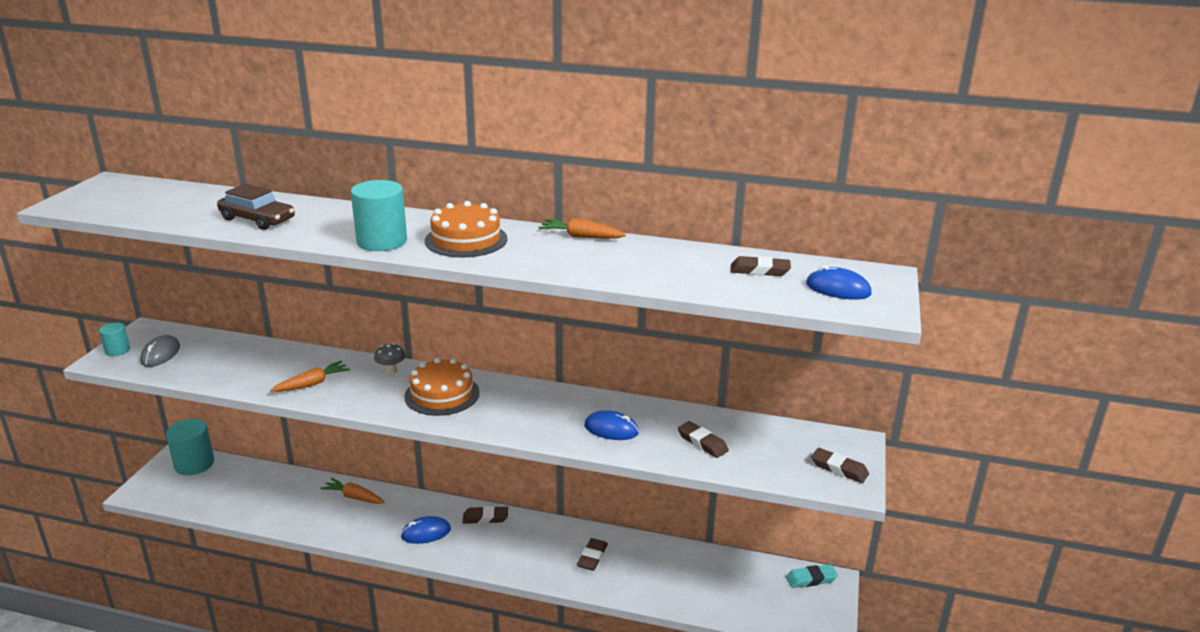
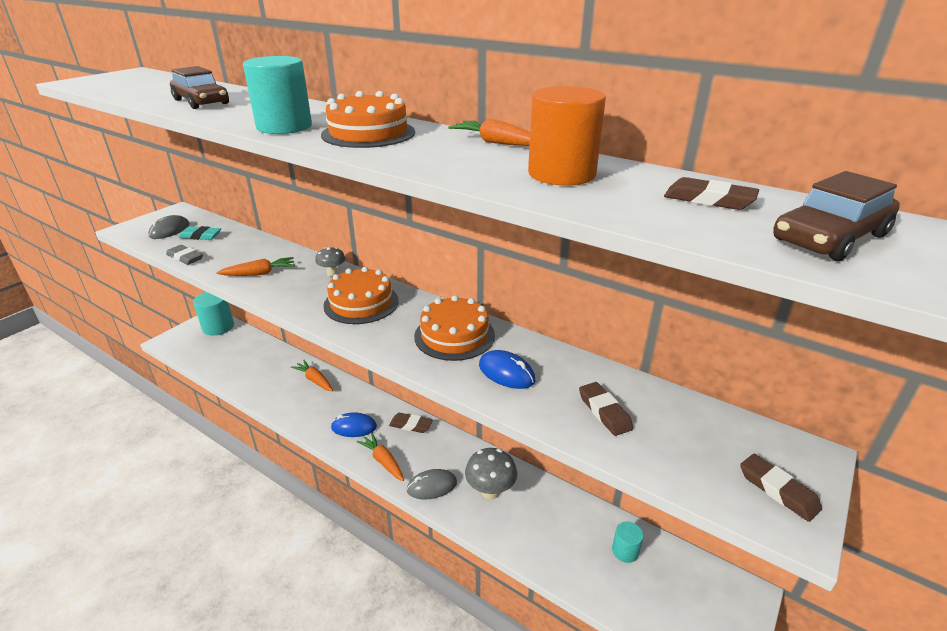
camera: 20 degrees right, 5 degrees up
(117, 350) = (143, 223): turquoise cylinder -> turquoise cylinder (625, 551)
(211, 381) = (185, 258): none -> grey eraser
(474, 556) = (383, 461): none -> orange carrot
(534, 566) = (432, 486): none -> grey mouse
(549, 407) = (454, 335): none -> orange cake
(592, 557) = (490, 491): brown eraser -> grey mushroom
(651, 262) = (561, 174): none -> orange cylinder
(811, 579) = (720, 584): turquoise eraser -> turquoise eraser (200, 236)
(838, 289) = (829, 238): blue mouse -> brown car

